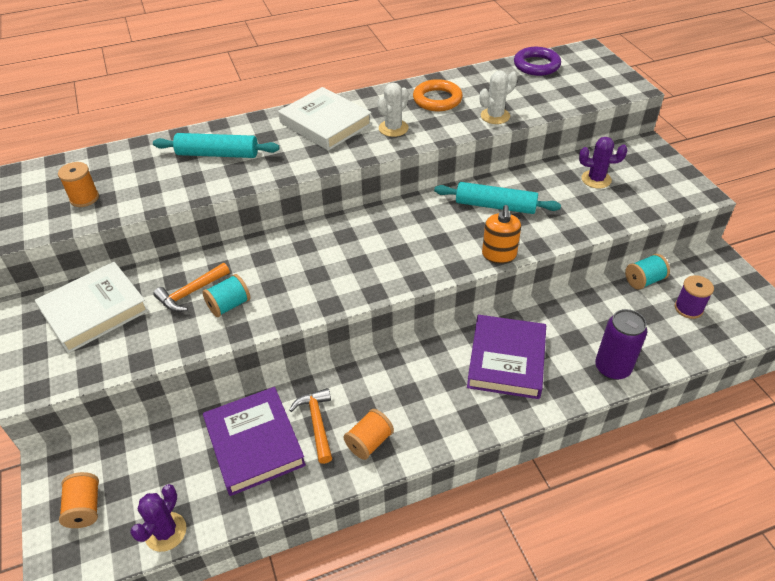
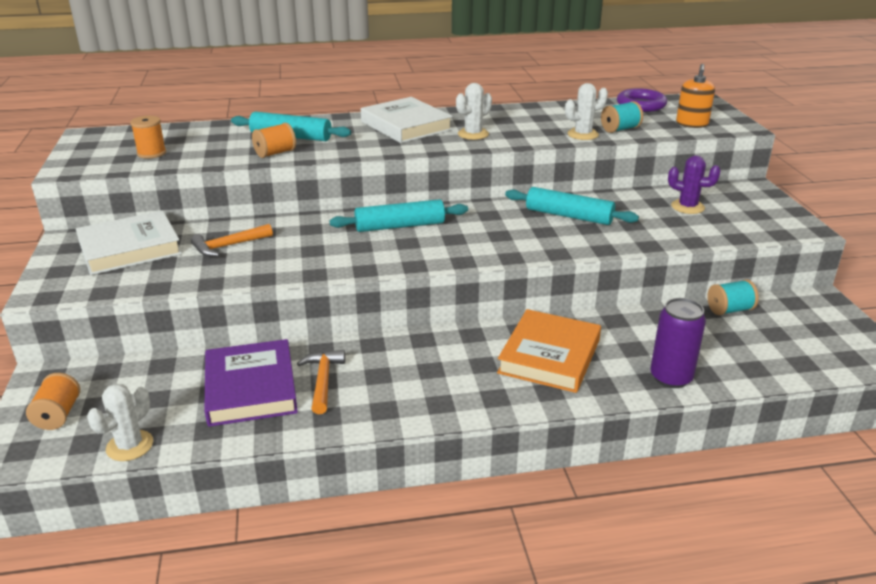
camera: 10 degrees right, 15 degrees down
(165, 532) = (130, 446): purple cactus -> white cactus
(229, 305) = (262, 259): turquoise spool -> turquoise spool (620, 129)
(345, 241) = (400, 226): none -> turquoise rolling pin
(369, 442) = (373, 403): orange spool -> orange spool (275, 153)
(437, 99) = (526, 119): orange ring -> none
(499, 255) = (559, 252): orange soap dispenser -> orange soap dispenser (692, 124)
(506, 360) = (549, 356): purple book -> orange book
(688, 308) = (777, 339): purple spool -> none

